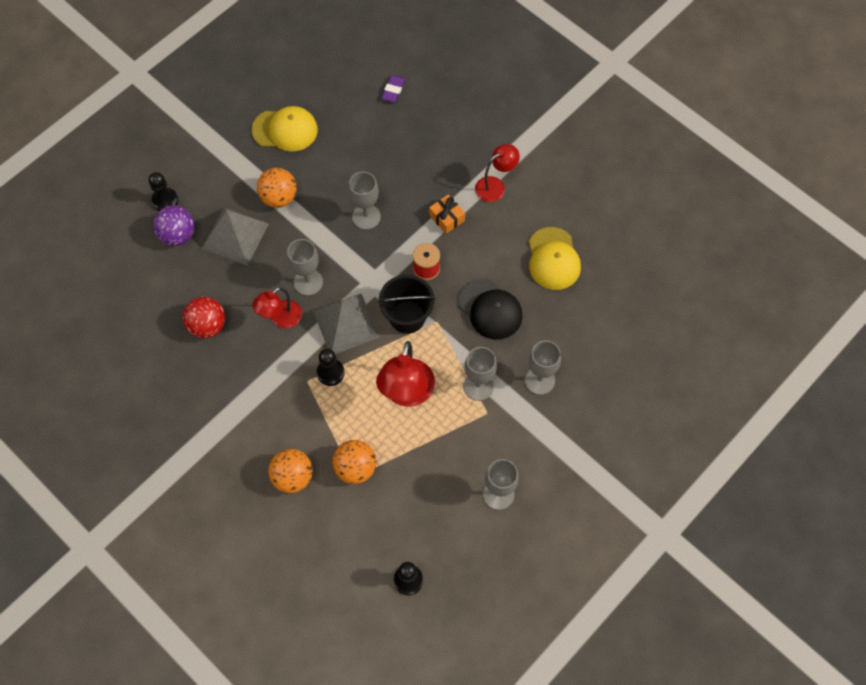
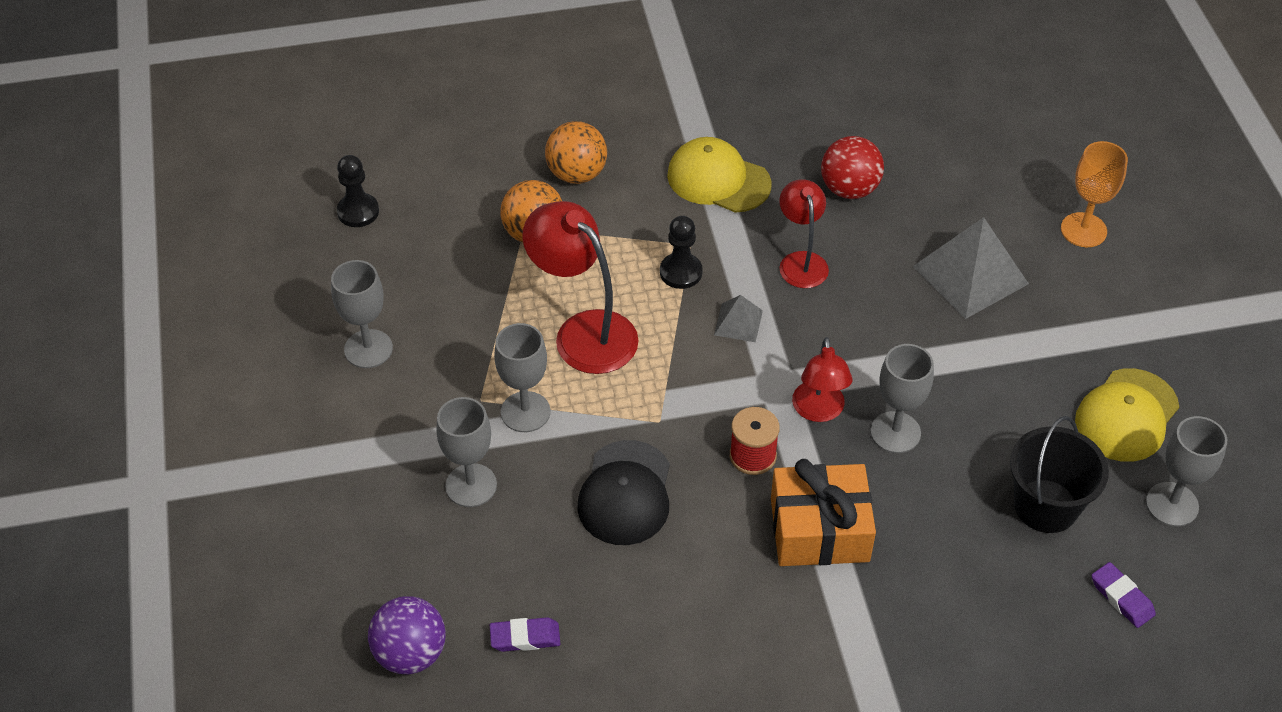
camera: 125 degrees right, 15 degrees down
(165, 200) = (1083, 230): black pawn -> orange goblet
(178, 235) = (1015, 219): purple ball -> purple ball (410, 653)
(279, 197) = (1002, 350): orange ball -> none
(308, 282) = (835, 315): grey goblet -> grey goblet (1172, 504)
(346, 324) = (738, 322): grey pyramid -> grey pyramid, size x0.50
(407, 317) = (694, 392): black bucket -> black bucket (1046, 506)
(447, 218) = (819, 529): orange gift -> orange gift, size x1.82
(490, 309) = (625, 493): black cap -> black cap turned 75 degrees counterclockwise
(495, 186) = (831, 630): red lamp -> red lamp (819, 411)
(553, 259) = (641, 625): yellow cap -> yellow cap (718, 180)
(597, 300) = (525, 637): none -> purple eraser

